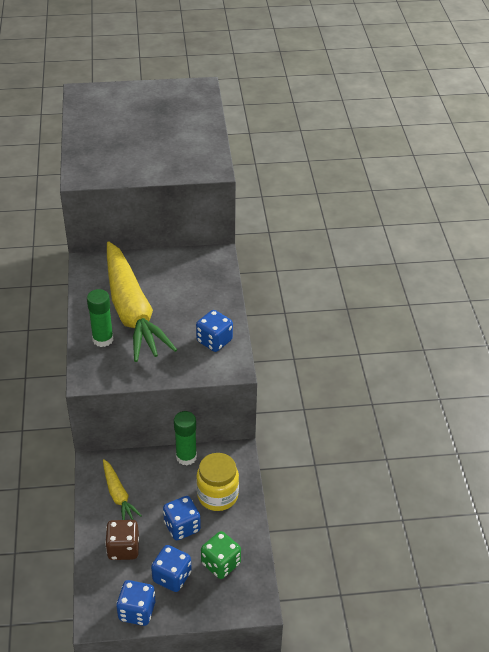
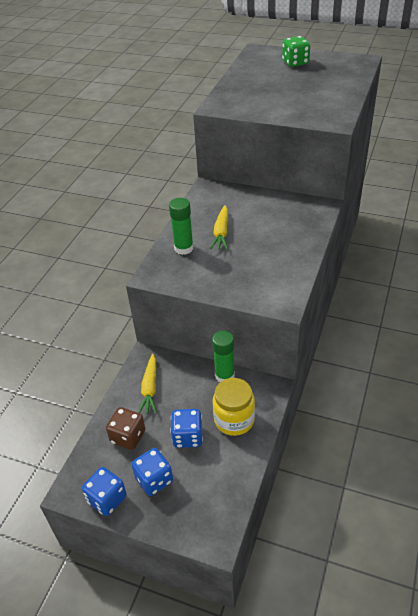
camera: 30 degrees right, 0 degrees up
(132, 311) = (221, 232): yellow carrot -> yellow carrot, size x0.44
(214, 341) = (279, 275): blue dice -> none
(221, 564) = (203, 485): green dice -> green dice (295, 63)

